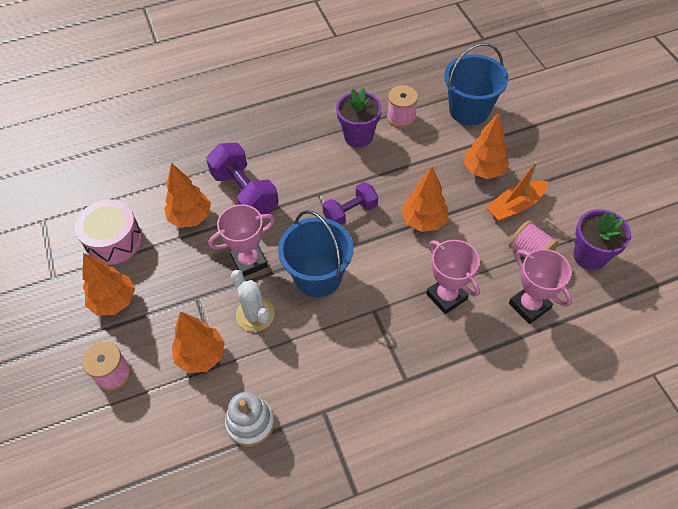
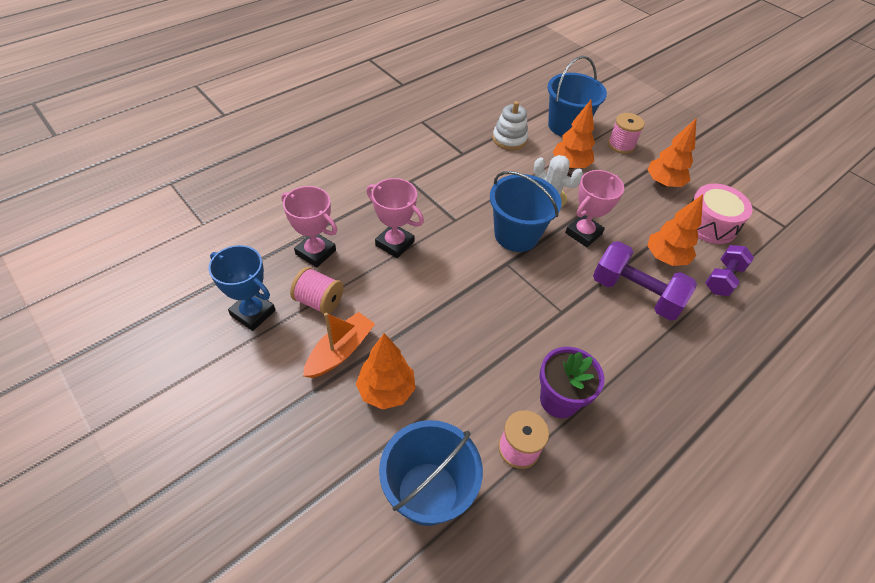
camera: 155 degrees right, 5 degrees down
(158, 429) = (566, 126): none -> blue bucket
(350, 212) = (518, 299): purple dumbbell -> purple dumbbell (722, 279)
(423, 221) = (438, 308): orange tree -> none
(589, 256) = (253, 313): purple flower pot -> blue trophy

